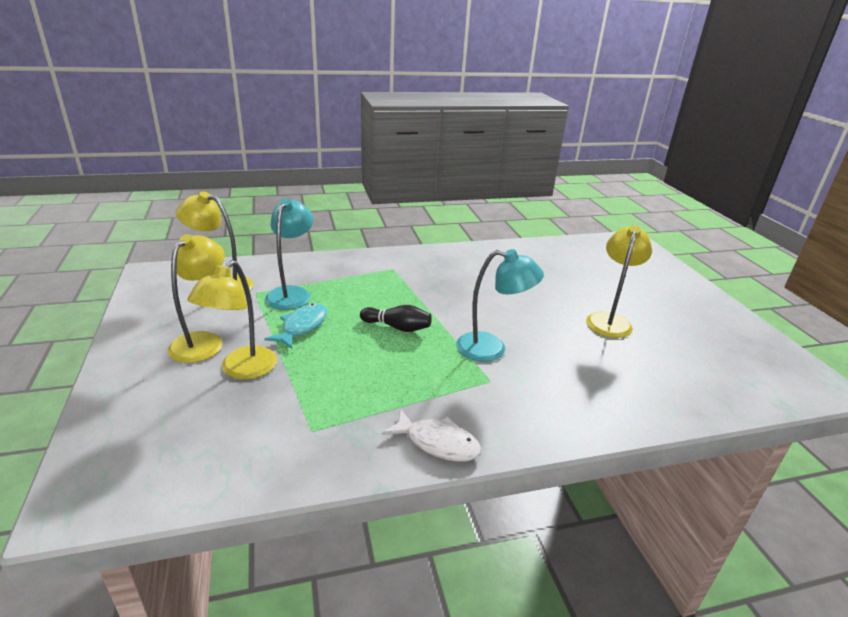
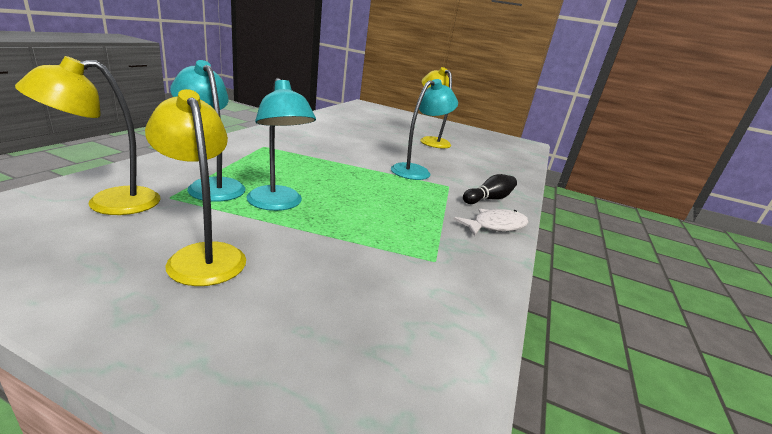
camera: 55 degrees left, 5 degrees down
(242, 370) = (299, 255): yellow lamp -> none
(302, 326) = (278, 204): turquoise fish -> turquoise lamp
(397, 327) = (346, 179): black bowling pin -> black bowling pin (489, 199)

